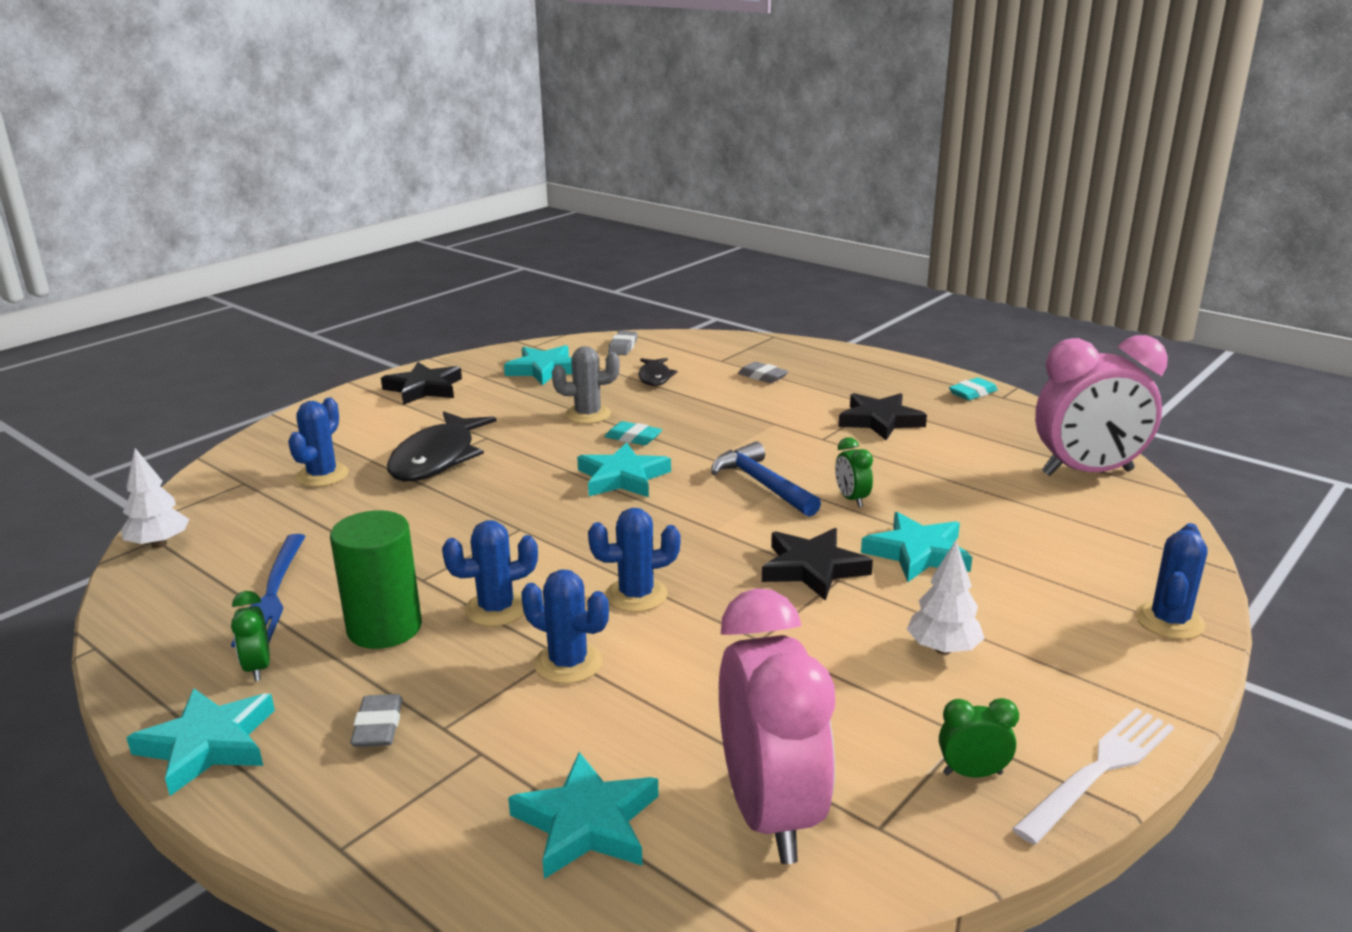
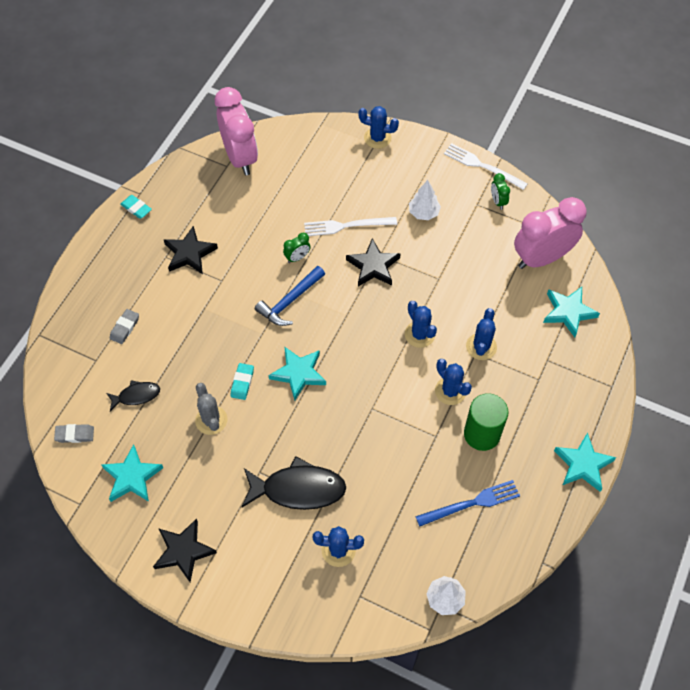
camera: 105 degrees left, 35 degrees up
(258, 668) = (529, 474): green clock -> none
(378, 726) = (547, 404): grey eraser -> none
(917, 553) = (346, 226): turquoise star -> white fork

